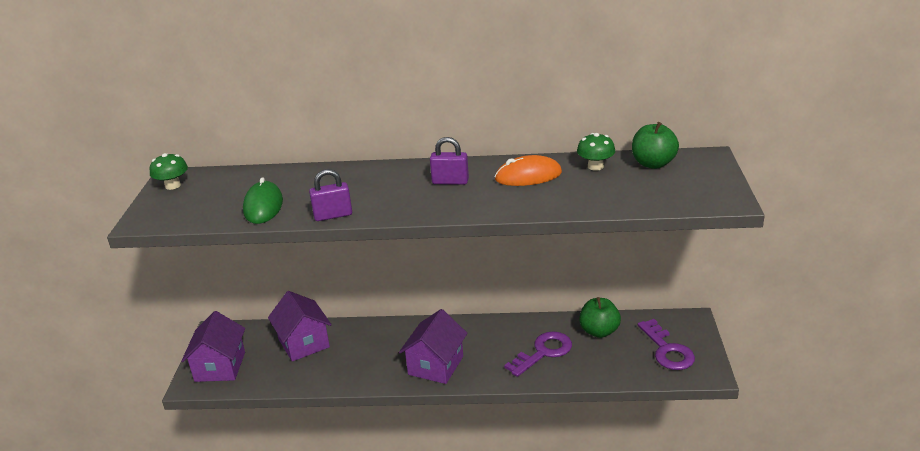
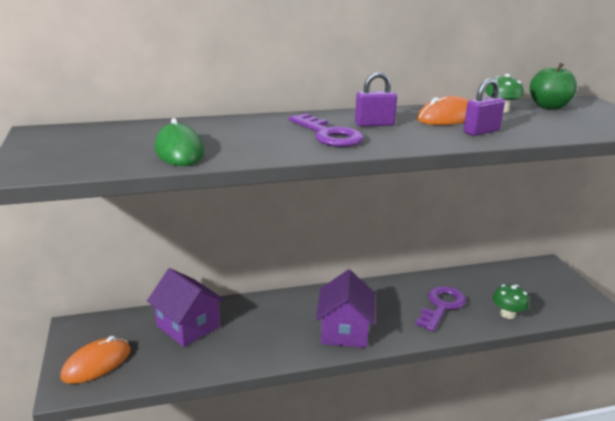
camera: 20 degrees left, 5 degrees down
(173, 185) = (44, 139): green mushroom -> green mushroom (507, 314)
(220, 367) = (96, 363): purple house -> orange mouse
(333, 215) = (273, 154): purple padlock -> purple padlock (481, 131)
(599, 331) = (478, 282): green apple -> none
(667, 350) = (548, 291): purple key -> purple key (328, 135)

